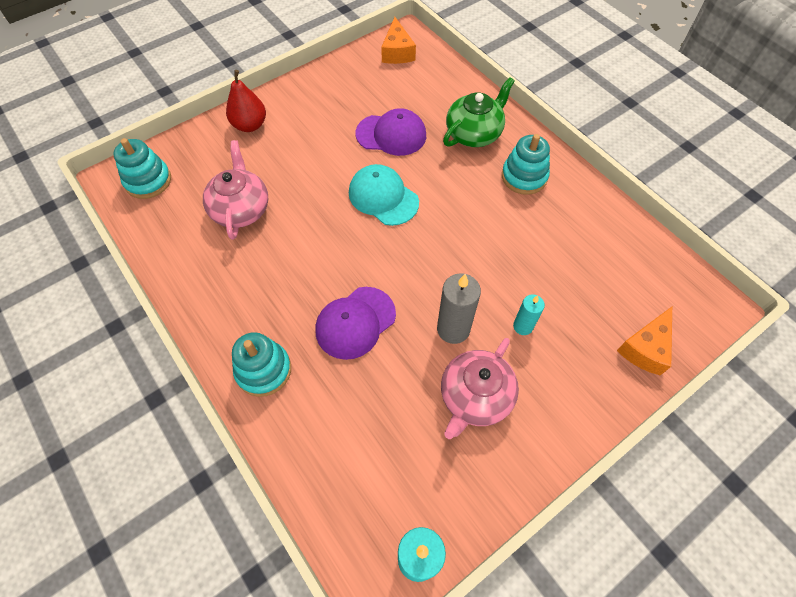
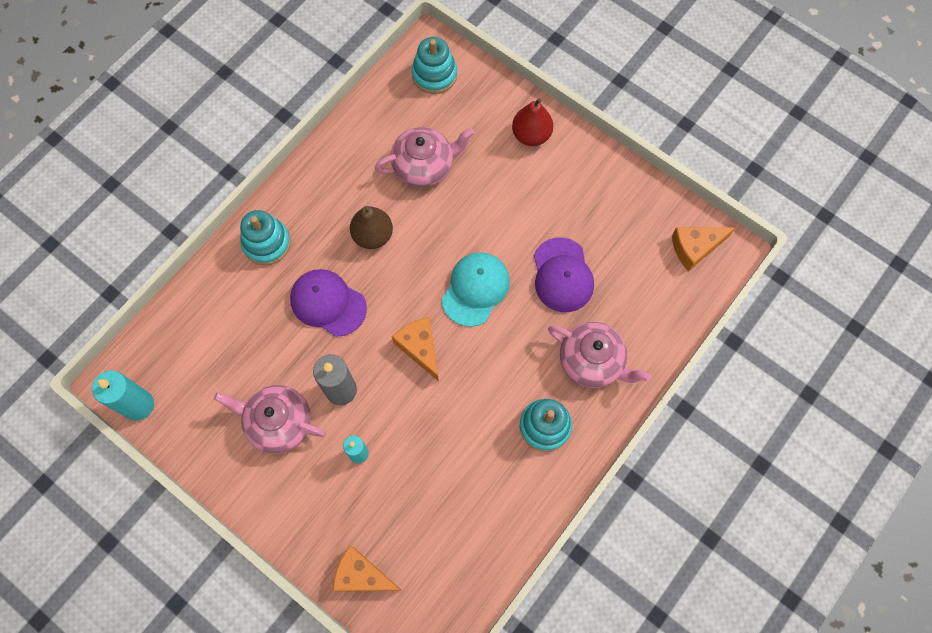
camera: 75 degrees right, 10 degrees up
(296, 267) = (373, 235): none -> brown pear
(427, 252) = (420, 348): none -> orange cheese
(474, 133) = (592, 361): green teapot -> pink teapot

